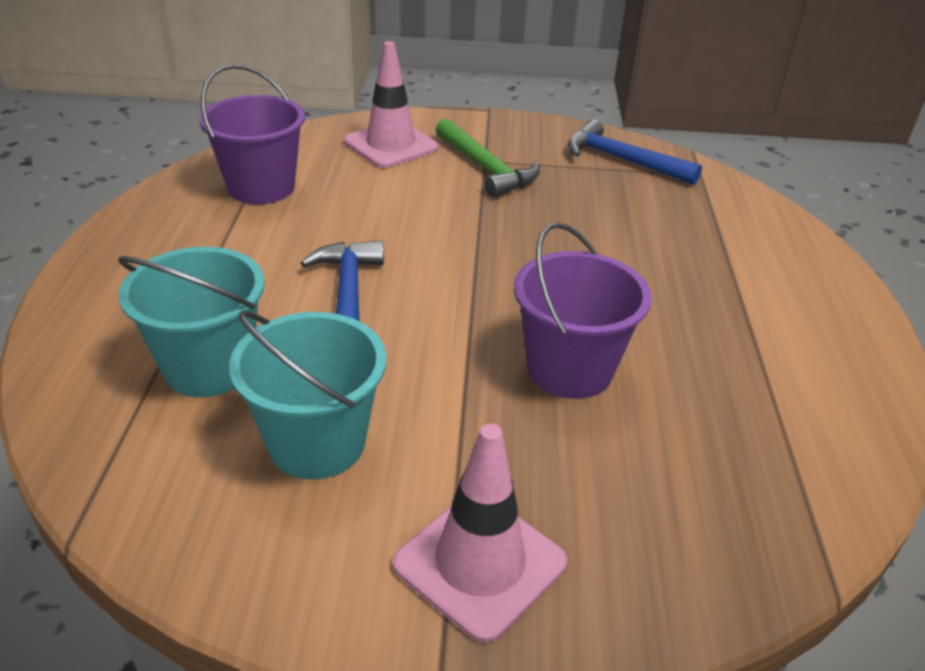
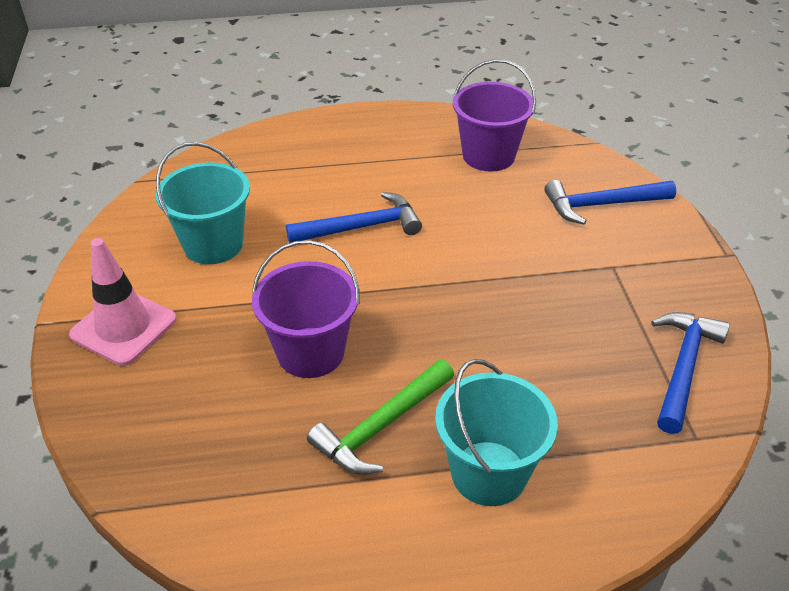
camera: 80 degrees right, 5 degrees up
(209, 367) = (272, 188): turquoise bucket -> turquoise bucket (489, 473)
(390, 145) = (601, 205): pink traffic cone -> blue hammer
(486, 168) = (598, 269): green hammer -> green hammer (381, 426)

